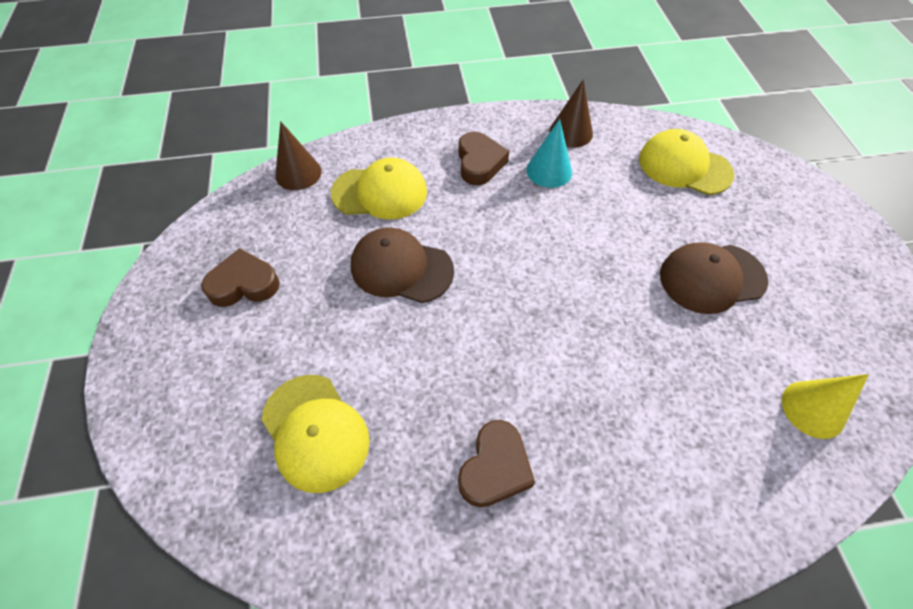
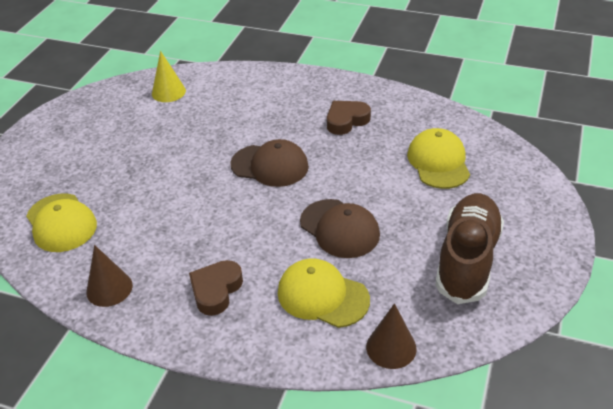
camera: 150 degrees left, 15 degrees down
(244, 284) = (467, 259): brown heart -> brown shoe
(549, 170) = (165, 260): turquoise cone -> none
(712, 278) = (141, 153): brown cap -> brown cap (270, 165)

